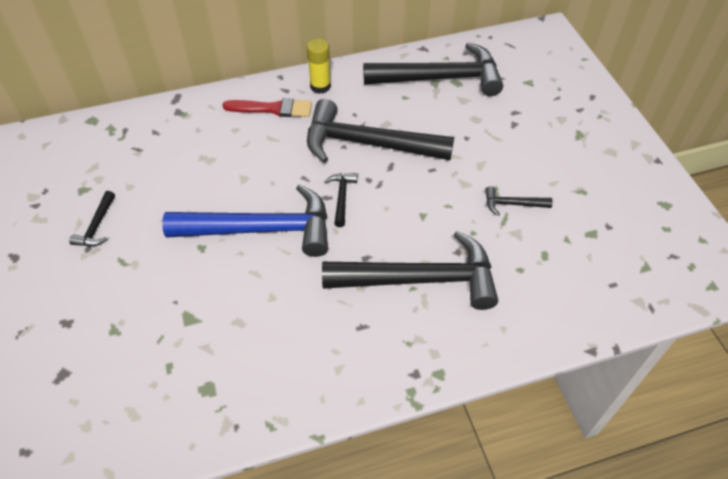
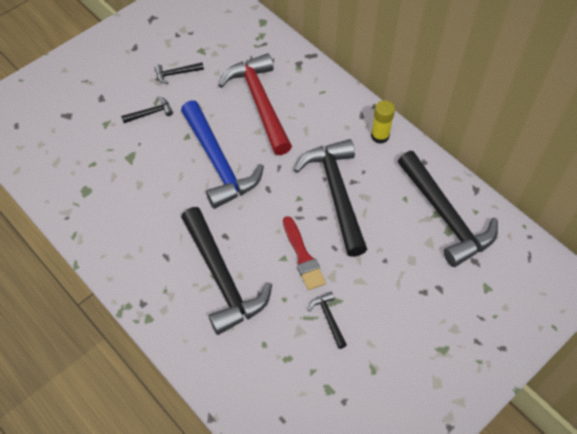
camera: 65 degrees right, 5 degrees up
(205, 163) = (259, 103): none -> red hammer
(272, 109) = (336, 116): red brush -> red brush (303, 256)
(341, 197) = (272, 198): black hammer -> black hammer (150, 113)

